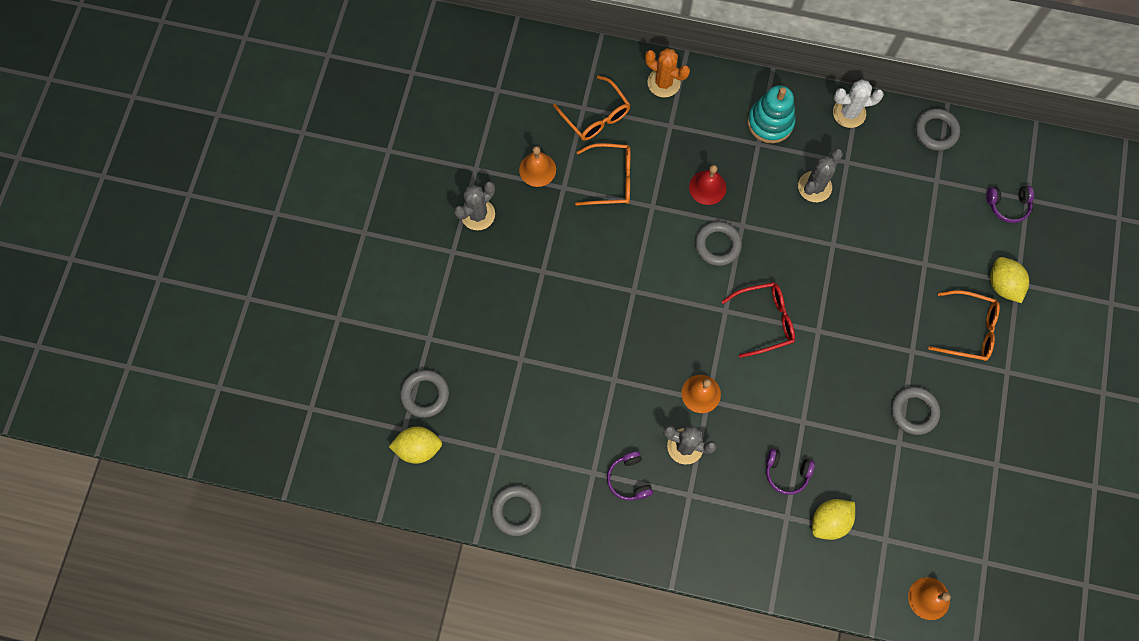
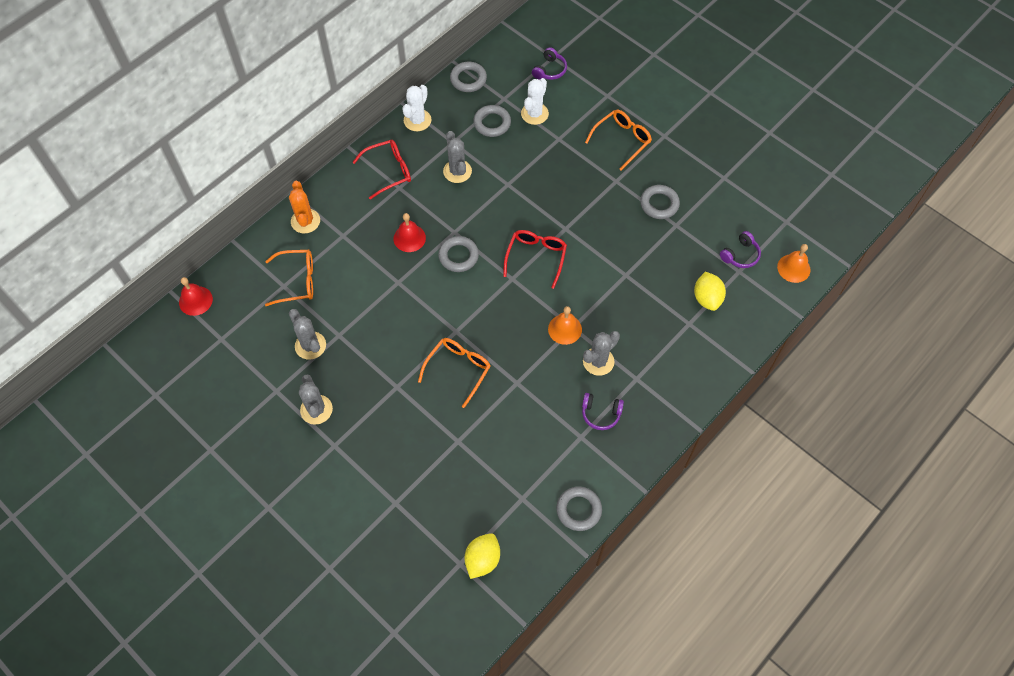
camera: 60 degrees left, 10 degrees down
(425, 394) = (441, 531): grey ring -> grey ring (492, 123)
(521, 43) = (195, 300): none -> red bell
(537, 169) = (310, 345): orange bell -> grey cactus
(611, 179) = (356, 298): orange glasses -> orange glasses (458, 369)
(663, 83) = (305, 221): orange cactus -> orange cactus turned 75 degrees counterclockwise
(770, 122) = (388, 171): turquoise stacking toy -> red glasses
(786, 472) = (657, 306): purple headphones -> purple headphones (740, 255)
(939, 222) = (534, 114): none -> white cactus
(1002, 285) = (603, 104): yellow lemon -> none

